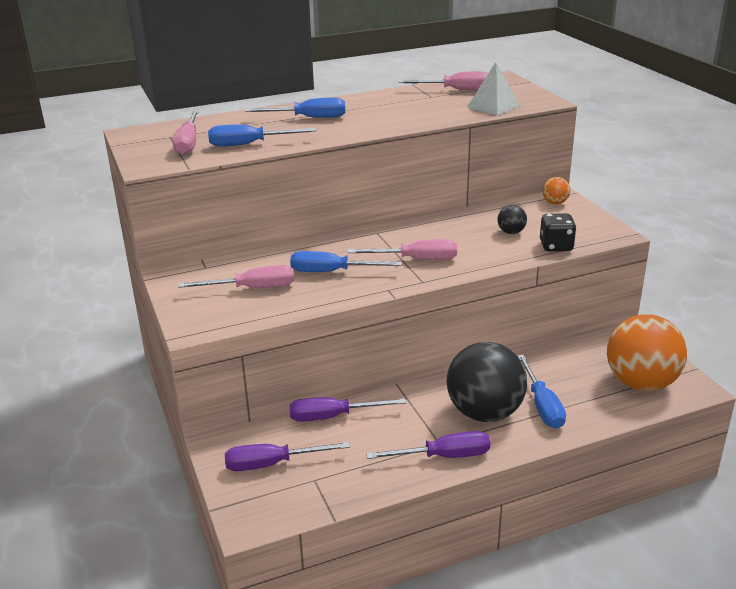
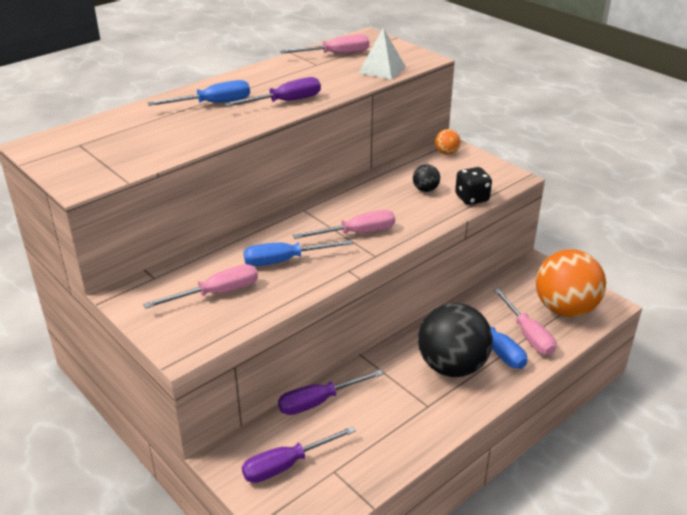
camera: 20 degrees left, 5 degrees up
(188, 143) = (106, 150): pink screwdriver -> pink screwdriver (528, 334)
(249, 144) = (173, 143): blue screwdriver -> none
(443, 456) = (438, 418): purple screwdriver -> purple screwdriver (285, 102)

